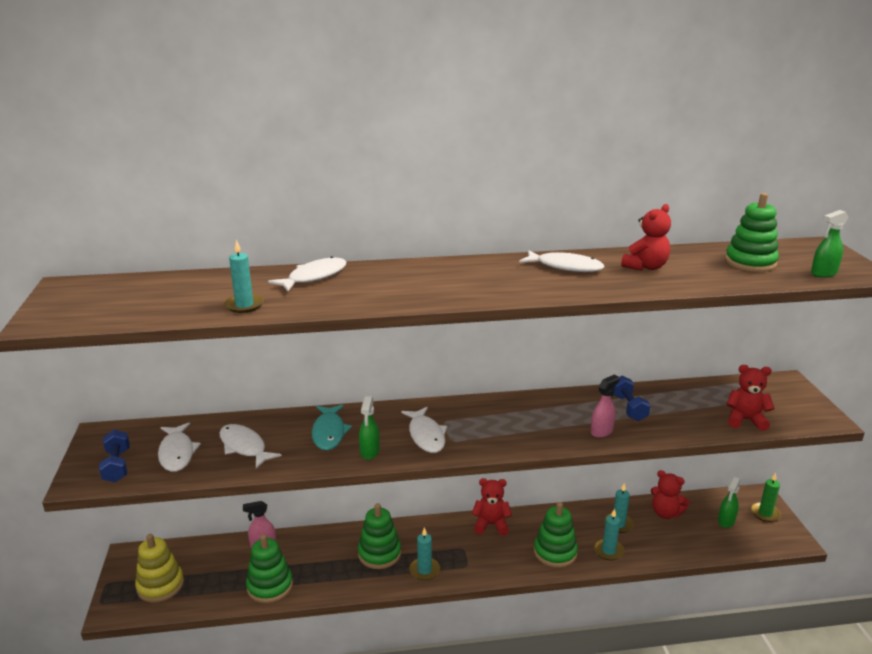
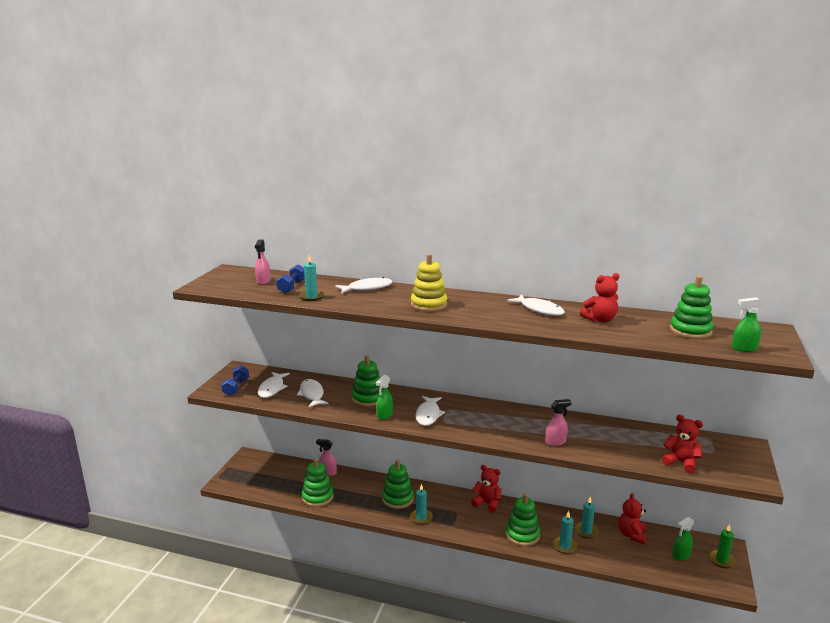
camera: 25 degrees right, 5 degrees down
(143, 294) = (263, 281): none -> pink spray bottle
(160, 585) = (255, 477): yellow stacking toy -> yellow stacking toy (429, 305)
(329, 432) = (368, 398): turquoise fish -> green stacking toy
(628, 407) = (591, 432): blue dumbbell -> blue dumbbell (292, 287)
(665, 513) = (631, 535): red teddy bear -> red teddy bear turned 45 degrees clockwise

